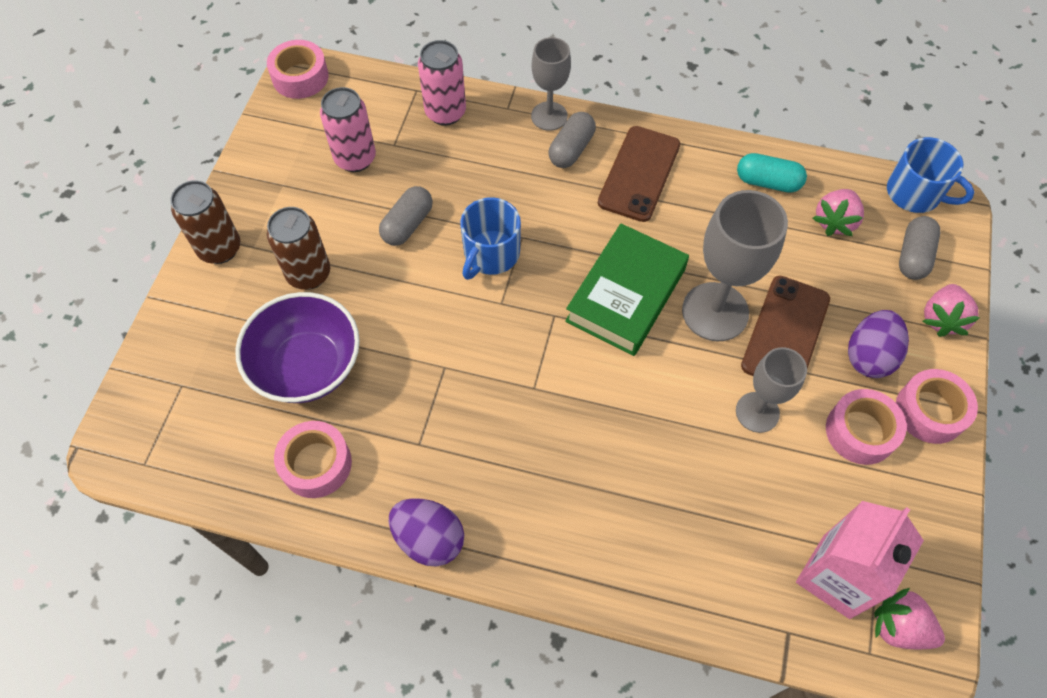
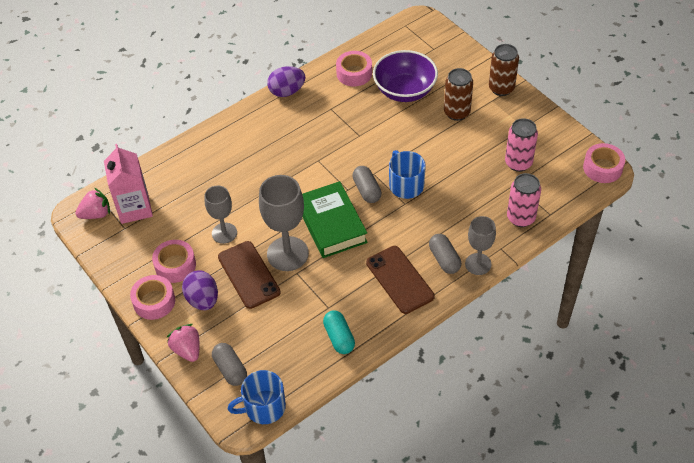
camera: 130 degrees right, 10 degrees down
(407, 225) = (454, 162): grey capsule -> grey capsule (366, 190)
(768, 182) = (339, 337): turquoise capsule -> turquoise capsule turned 75 degrees counterclockwise
(834, 222) = (285, 349): pink strawberry -> none

